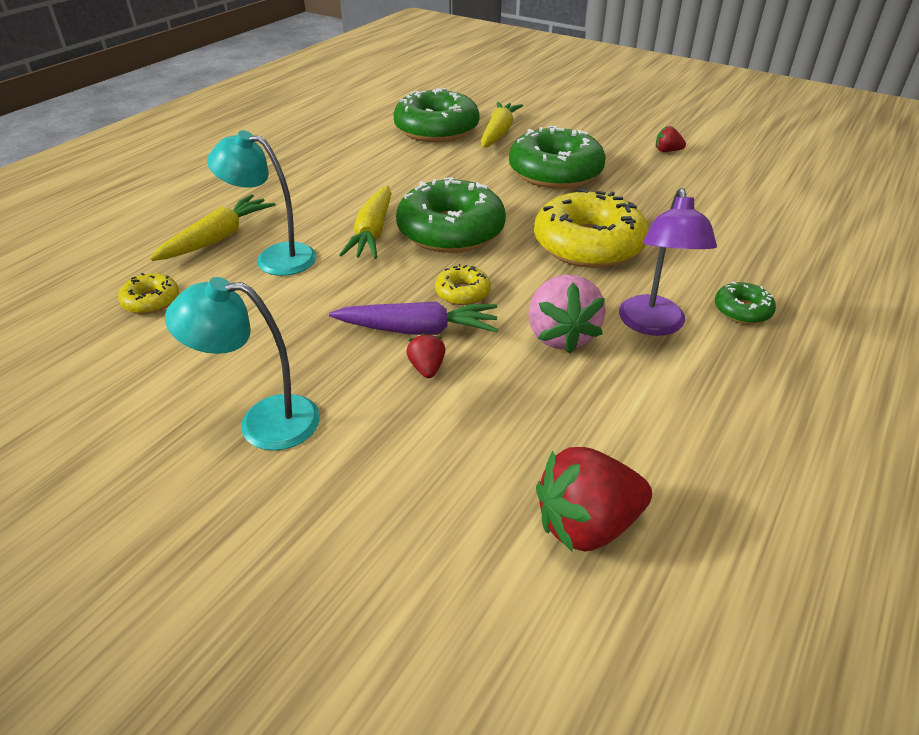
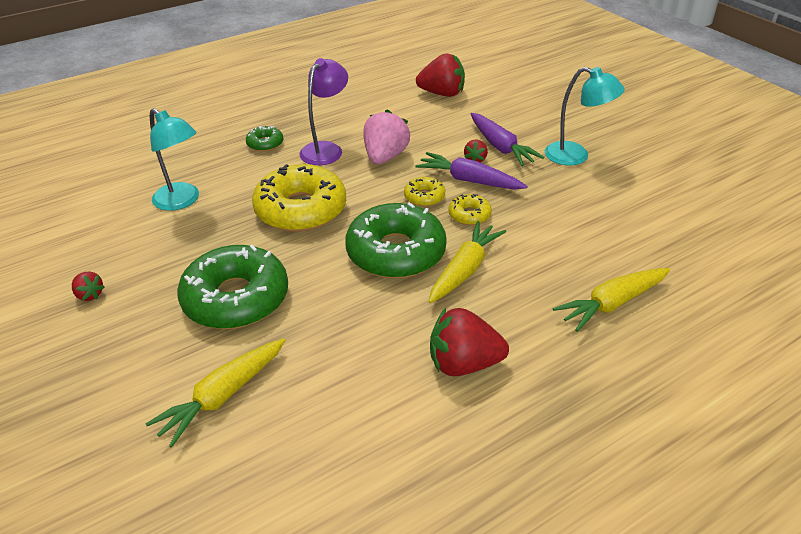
camera: 155 degrees left, 0 degrees up
(151, 301) = (661, 250): yellow donut -> yellow donut (469, 215)
(275, 257) = (558, 265): turquoise lamp -> turquoise lamp (182, 201)
(343, 177) = (463, 363): none -> red strawberry
(397, 405) = (501, 147): none -> purple carrot
(436, 129) = (293, 437): green donut -> none

